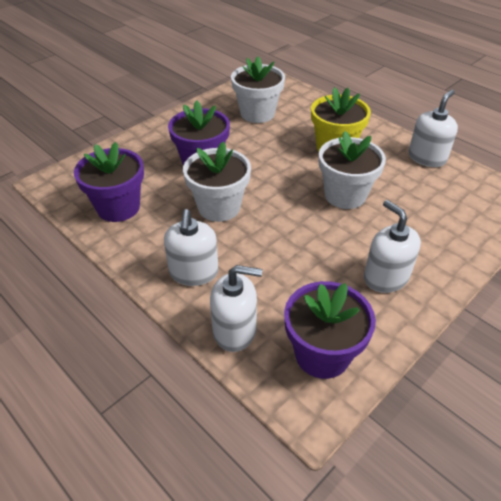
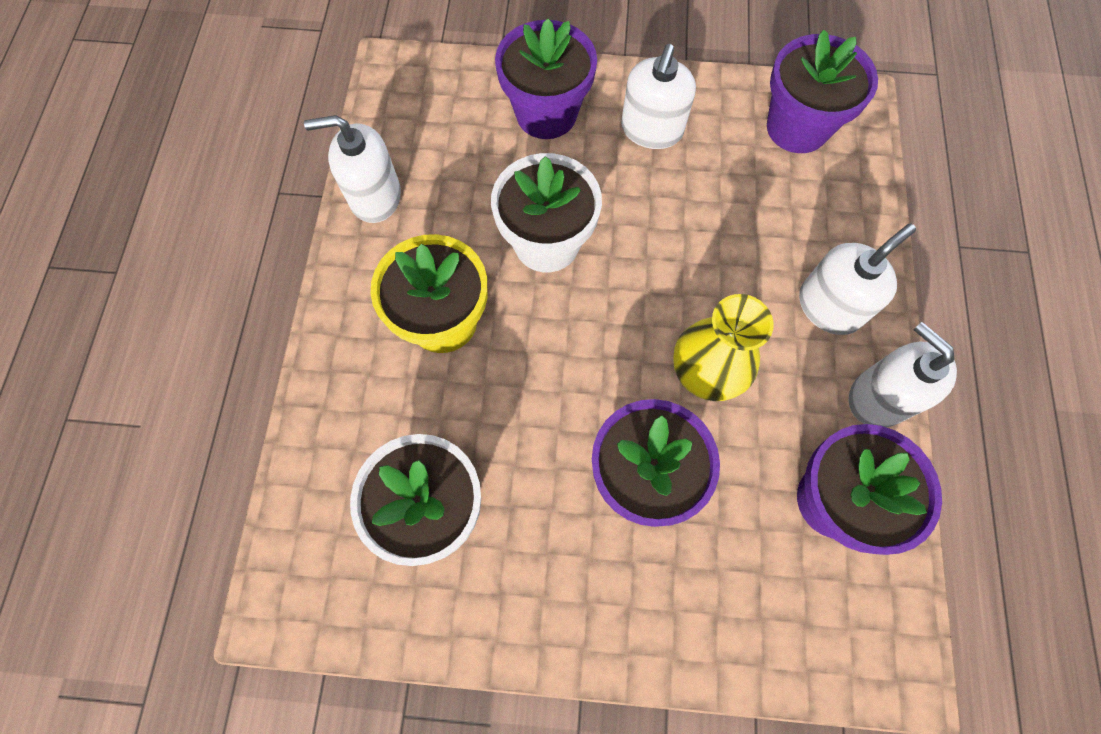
camera: 130 degrees left, 25 degrees up
(219, 207) = (707, 370): white flower pot -> yellow vase
(235, 330) = (850, 211): white soap dispenser -> white soap dispenser (879, 397)
(437, 240) = (546, 114): none -> purple flower pot

